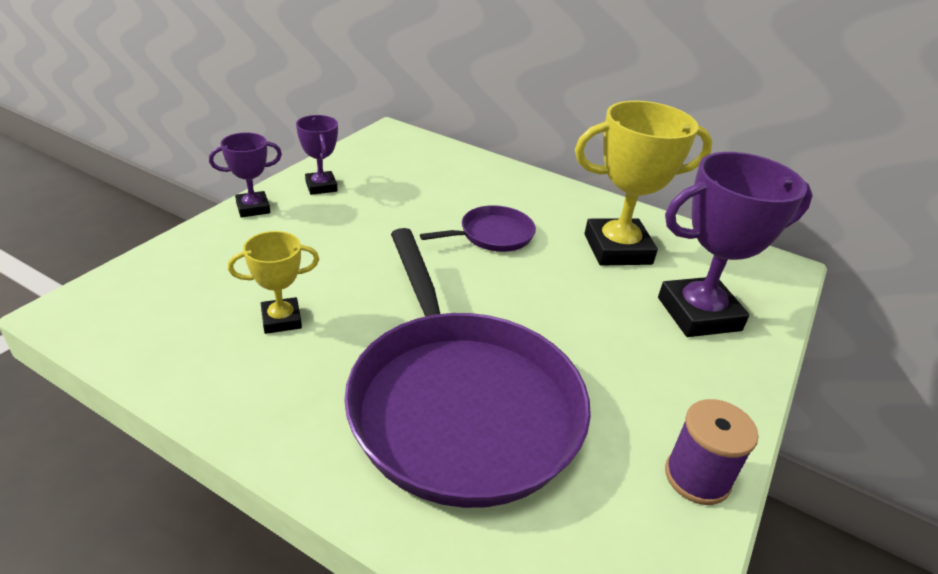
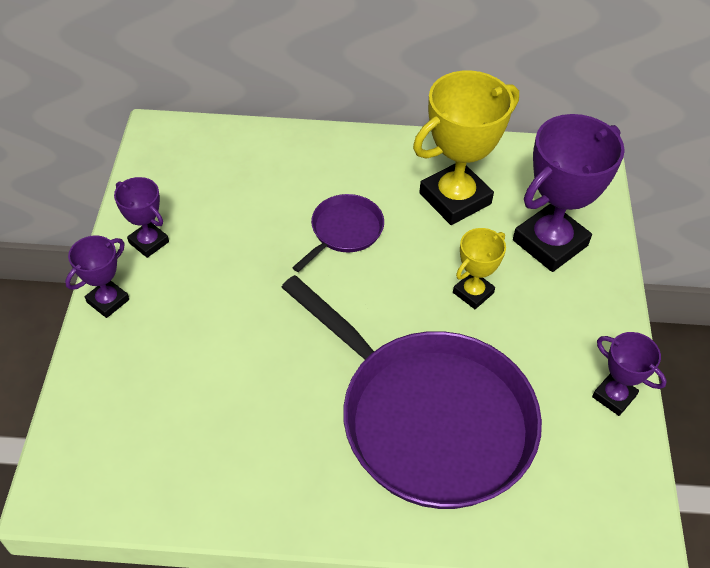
camera: 25 degrees left, 15 degrees up
(281, 319) = (238, 411): yellow trophy -> yellow trophy (473, 292)
(697, 477) = (614, 396): purple spool -> purple trophy

